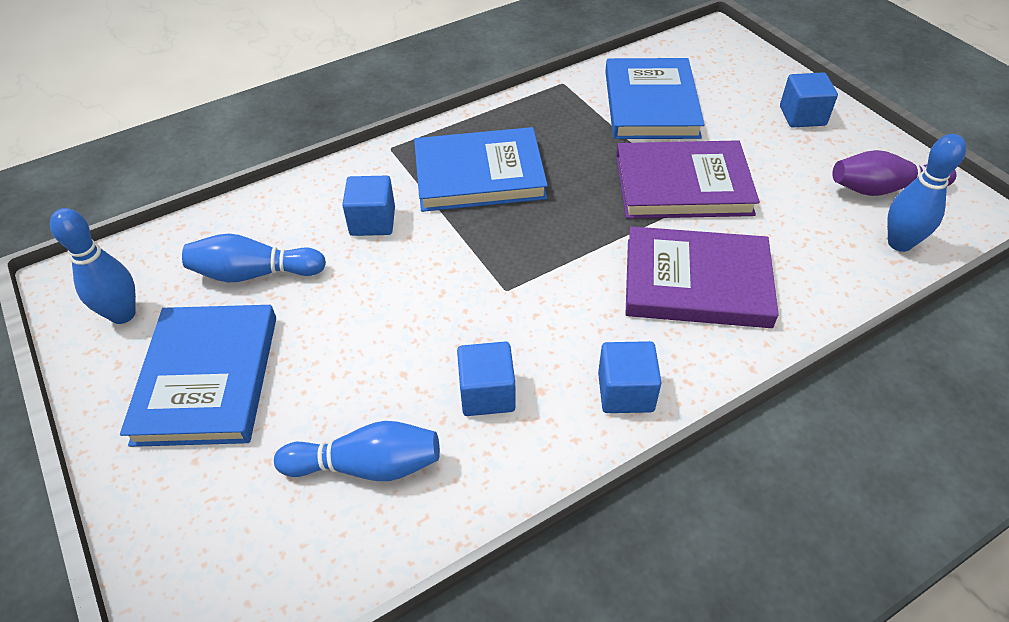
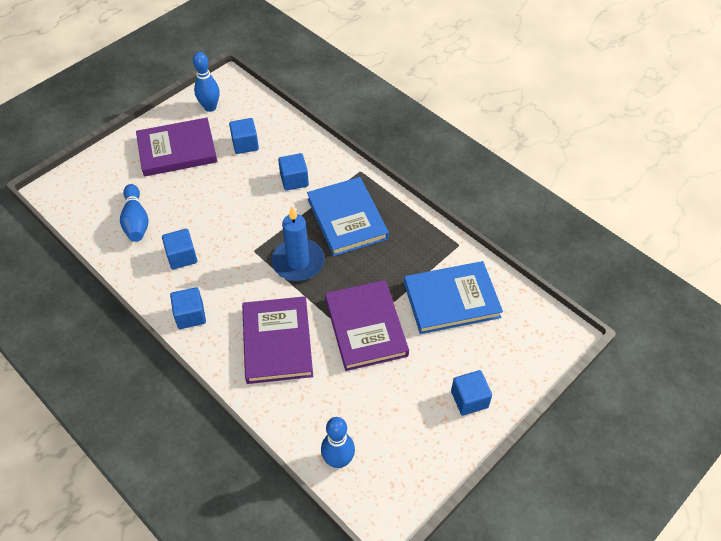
camera: 75 degrees right, 5 degrees up
(208, 378) = (177, 150): blue book -> purple book
(254, 273) = (245, 144): blue bowling pin -> blue cube
(546, 239) = (298, 262): none -> blue candle
(883, 189) = (395, 453): purple bowling pin -> none

